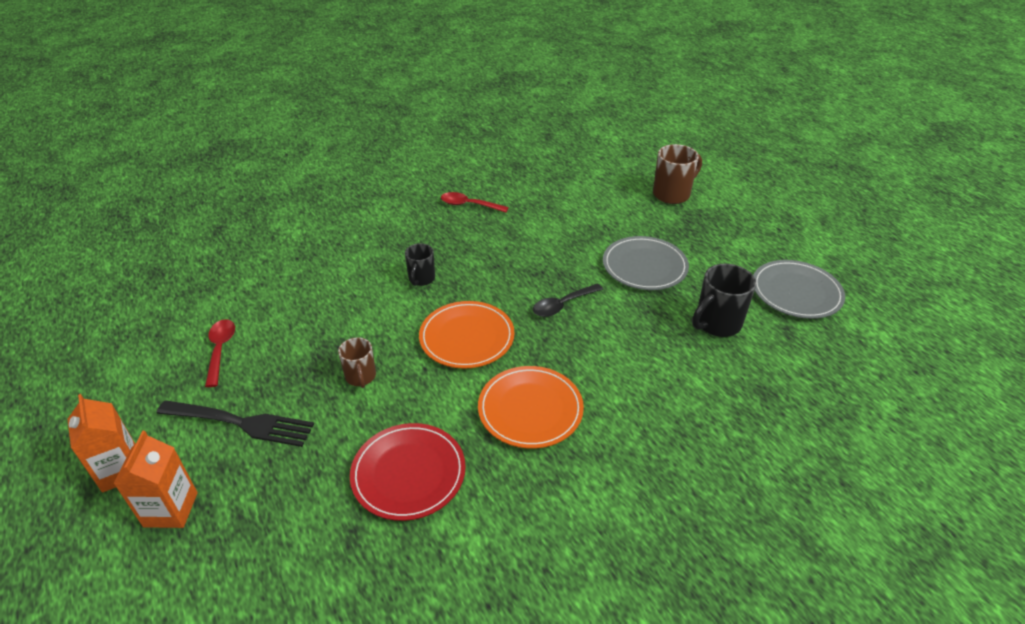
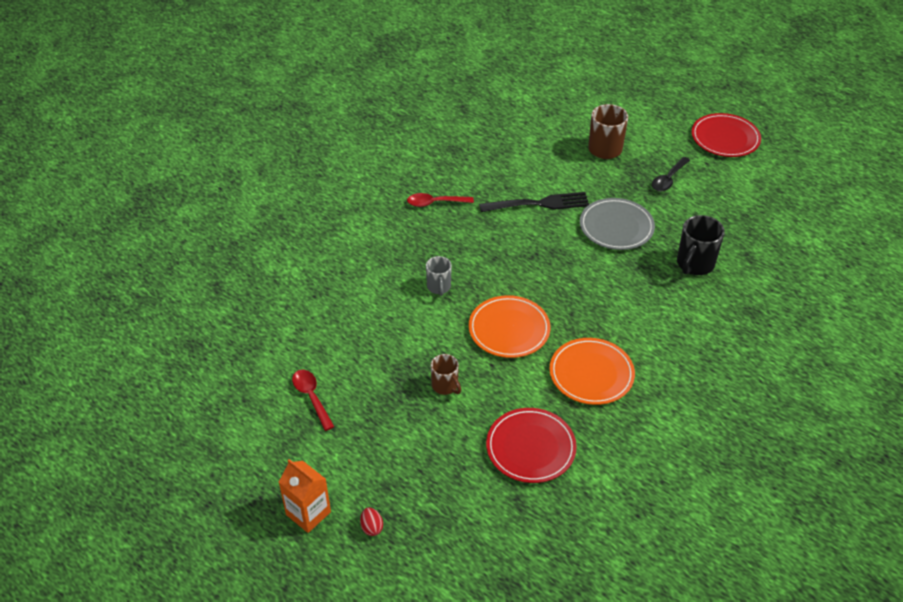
camera: 20 degrees left, 5 degrees up
(171, 509) = (372, 527): orange carton -> red egg
(239, 423) = (375, 450): black fork -> black fork (538, 204)
(421, 279) = (439, 287): black mug -> grey mug
(562, 305) = (569, 280): black spoon -> black spoon (668, 179)
(796, 292) = (742, 220): grey plate -> none
(811, 210) = (725, 138): none -> red plate

